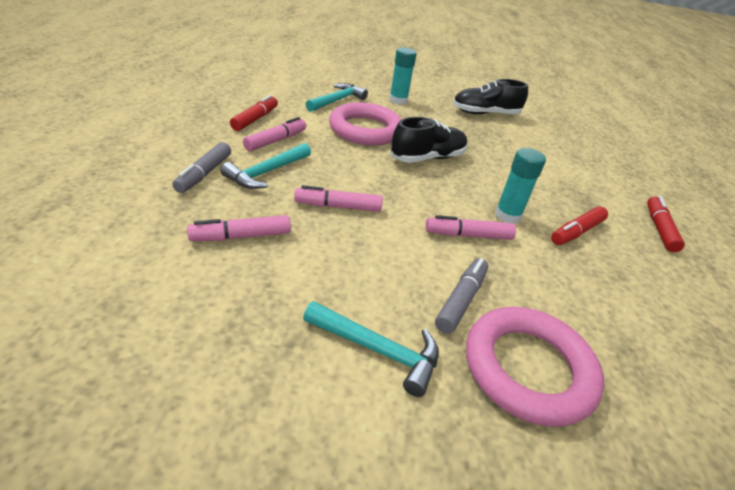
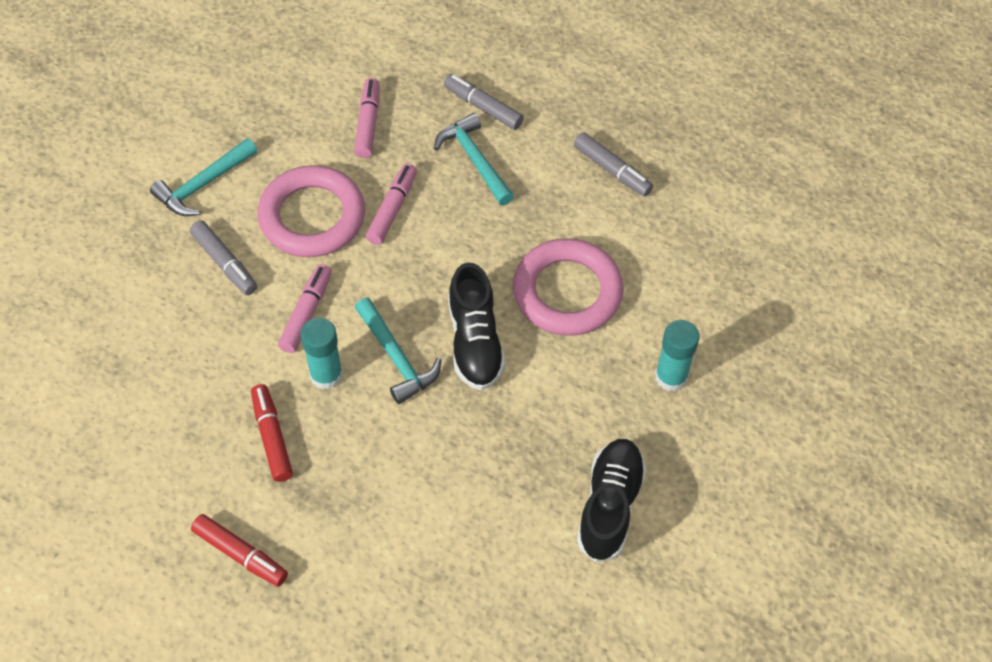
camera: 115 degrees right, 20 degrees up
(255, 119) = (612, 170): red marker -> grey marker
(276, 141) = (548, 182): pink marker -> none
(337, 100) = (671, 284): turquoise hammer -> turquoise hammer (396, 358)
(528, 369) = (140, 277): pink ring -> pink ring (312, 217)

